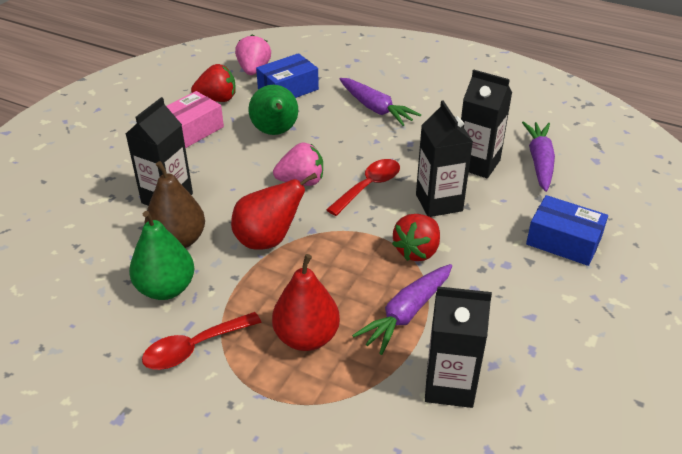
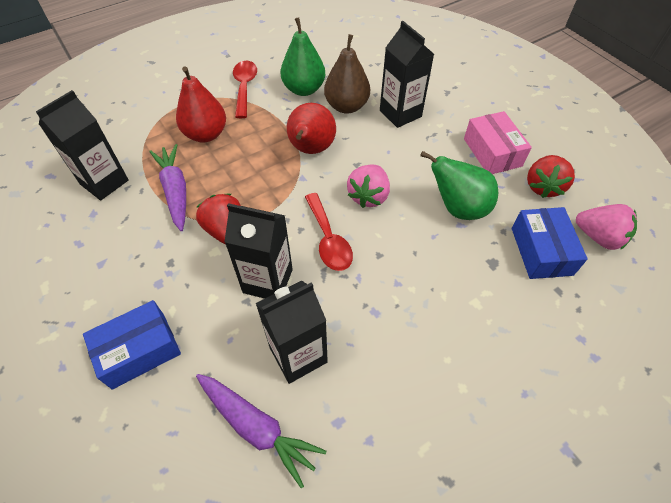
camera: 120 degrees right, 15 degrees up
(375, 108) = (461, 315): purple carrot -> none

